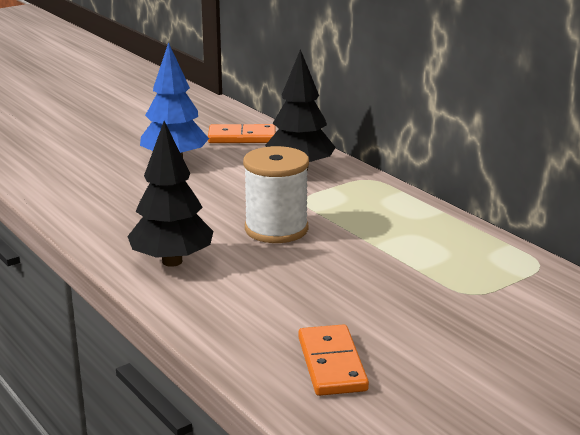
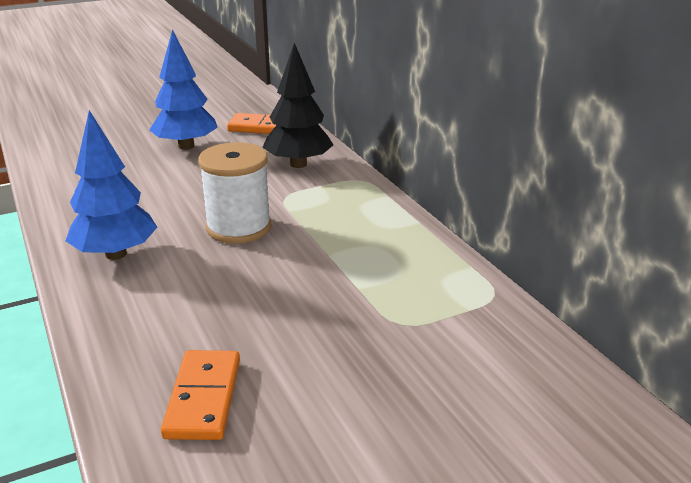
camera: 10 degrees right, 5 degrees up
(172, 261) = (116, 254): black tree -> blue tree

